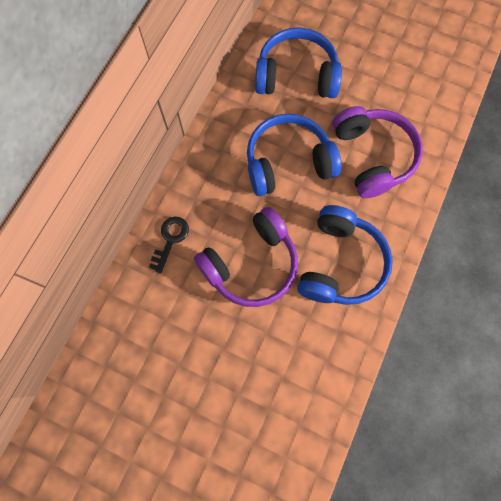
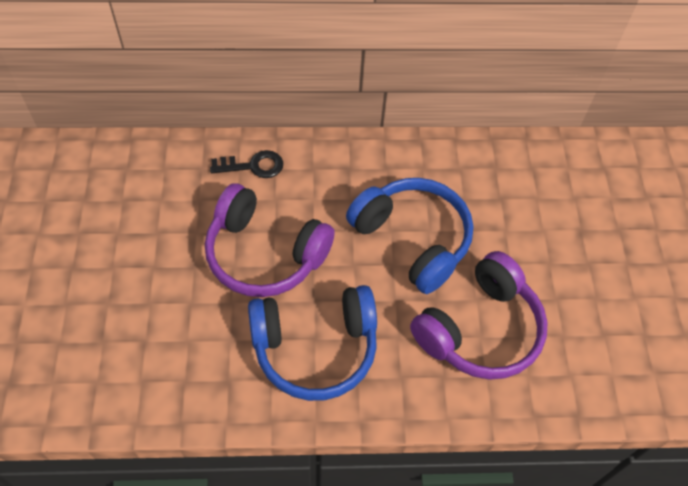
camera: 60 degrees right, 15 degrees down
(296, 76) = (533, 202): blue headphones -> none

